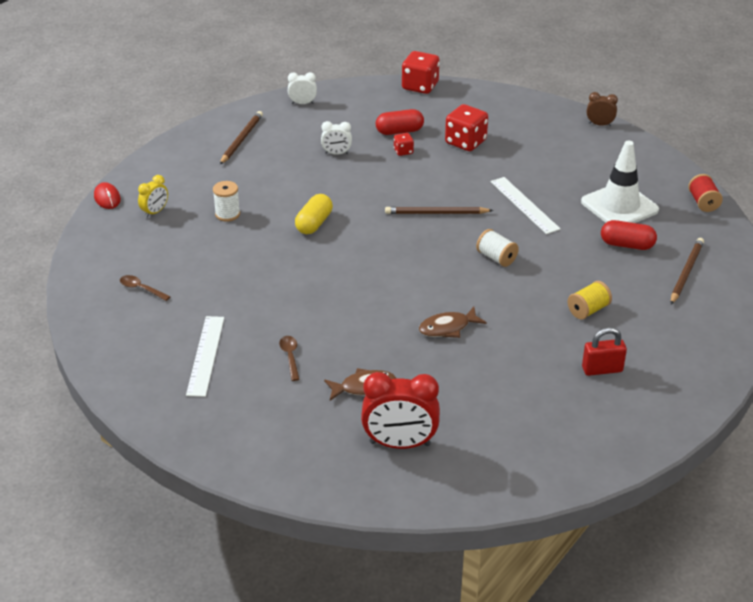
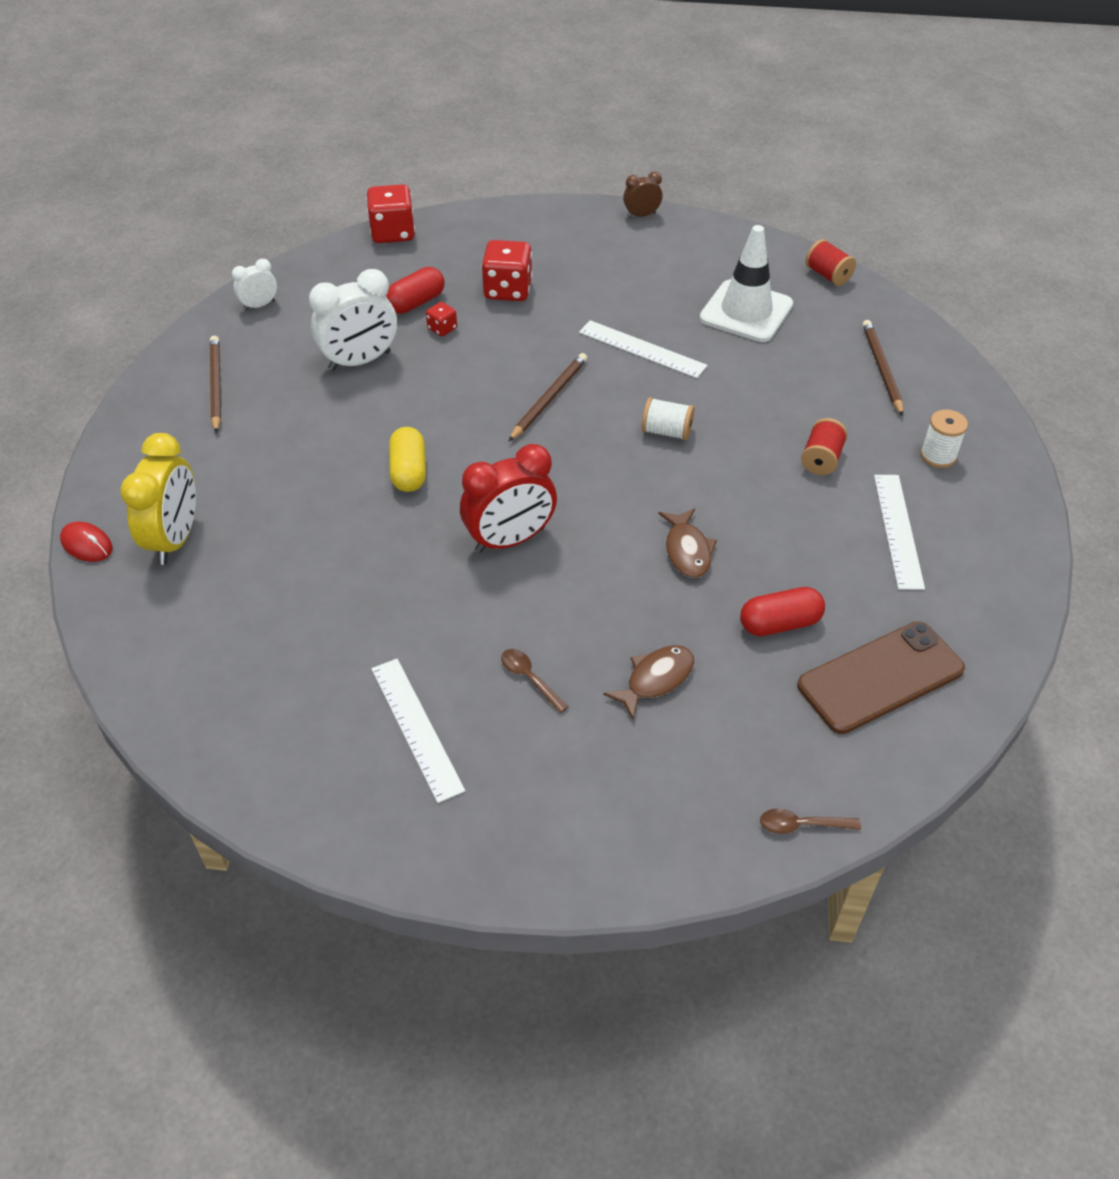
camera: 30 degrees left, 10 degrees up
(141, 289) = (246, 666): brown spoon -> brown spoon (801, 825)
(155, 212) = (175, 539): yellow clock -> yellow clock, size x1.90
(227, 214) = (282, 502): white spool -> white spool (938, 456)
(336, 153) = (360, 361): white clock -> white clock, size x1.90
(400, 444) = (761, 740): red clock -> red clock (510, 540)
(436, 213) = (549, 399): brown pencil -> brown pencil turned 150 degrees clockwise
(448, 328) = (687, 550): brown fish -> brown fish turned 45 degrees counterclockwise
(508, 443) = (880, 677): none -> brown phone
(588, 310) = (821, 459): yellow spool -> red spool
(602, 369) = (898, 530): red padlock -> white ruler
(627, 245) = (794, 358): red capsule -> red capsule (780, 623)

